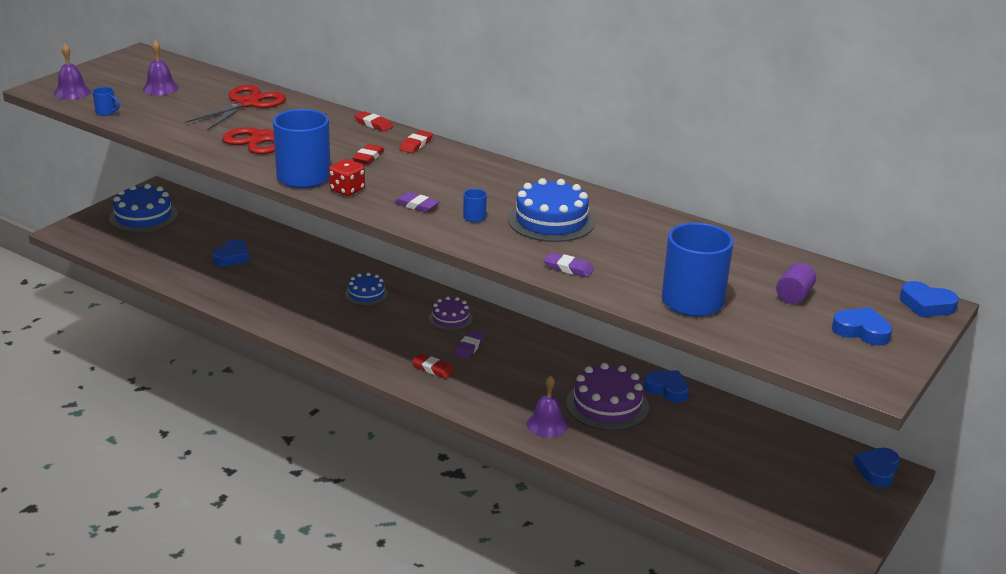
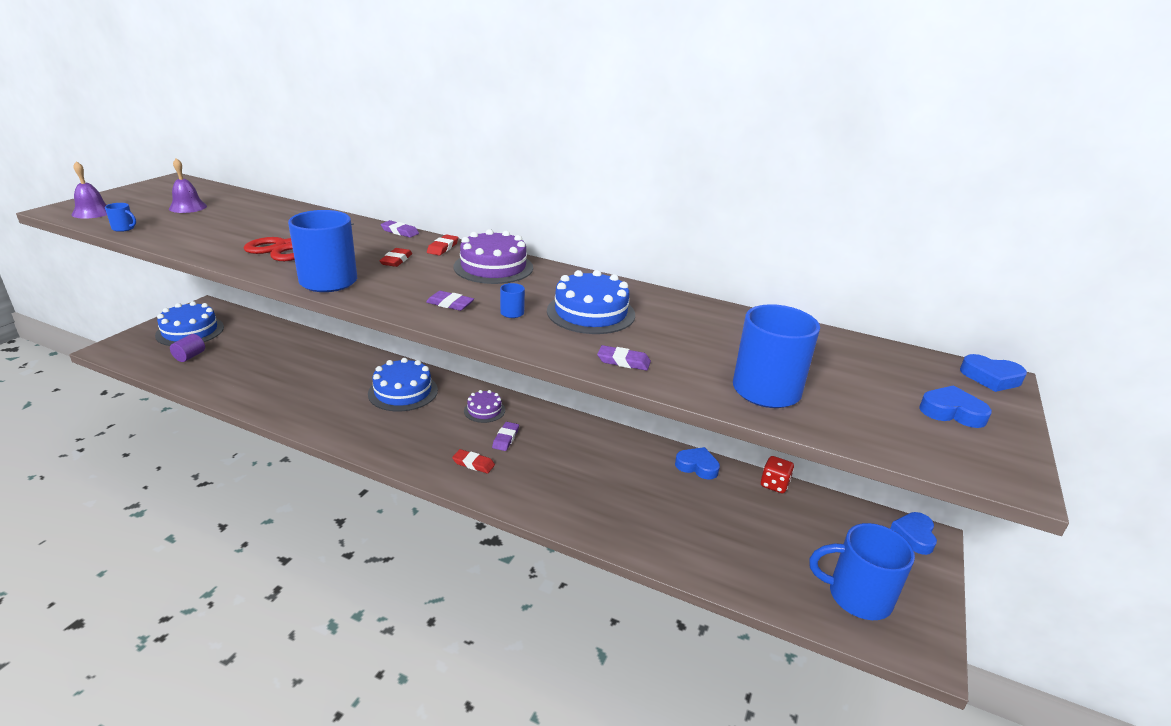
camera: 10 degrees left, 0 degrees up
(232, 257) = (273, 364): blue heart -> none
(247, 104) = (274, 218): red scissors -> none
(347, 190) = (375, 292): red dice -> red dice (774, 484)
(366, 294) = (403, 392): blue cake -> blue cake, size x1.70
(373, 124) = (400, 232): red eraser -> purple eraser
(547, 424) = (595, 516): purple bell -> none
(607, 405) = (647, 488): purple cake -> purple cake (493, 267)
(789, 513) = (857, 596): none -> blue mug
(794, 296) = (862, 377): purple cylinder -> purple cylinder (190, 356)

